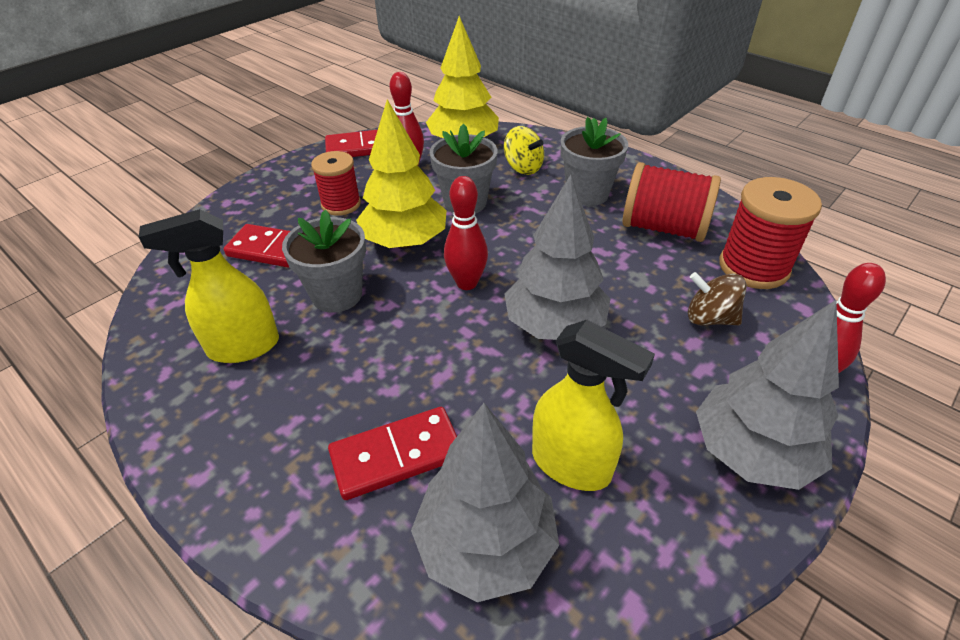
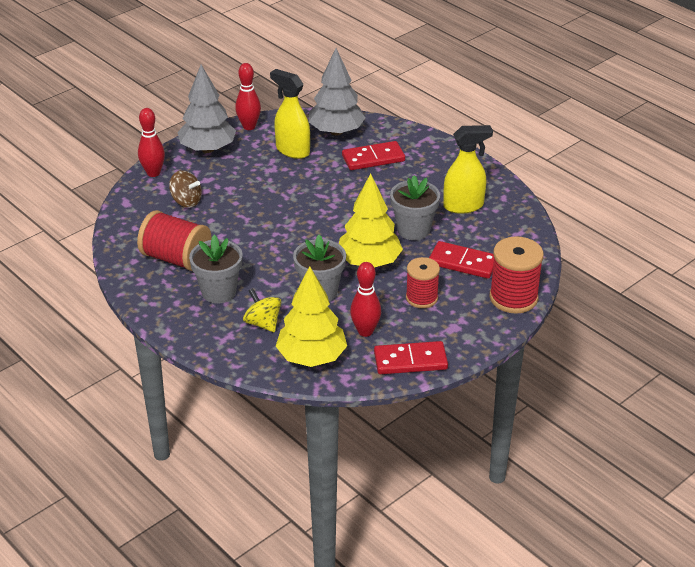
camera: 175 degrees left, 5 degrees down
(467, 283) = (328, 231): red bowling pin -> red bowling pin (249, 126)
(554, 325) = (280, 204): grey tree -> none
(753, 267) = (135, 227): red spool -> red spool (513, 298)

